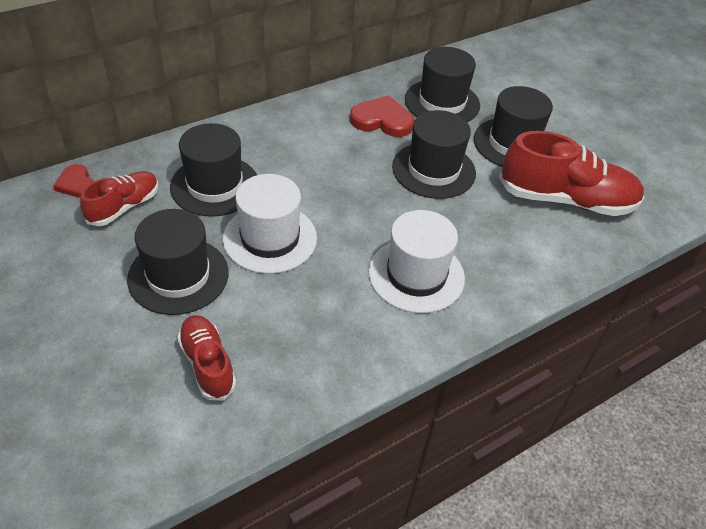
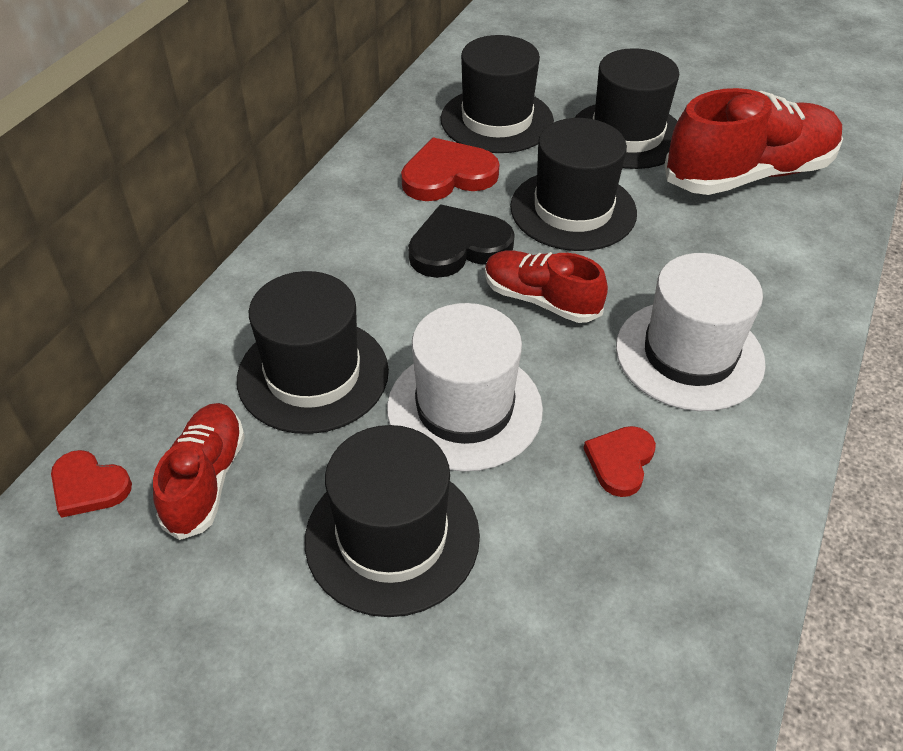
camera: 30 degrees left, 0 degrees up
(207, 364) = (563, 641): red shoe -> red shoe (540, 300)
(320, 304) = (620, 461): none -> red heart
(349, 159) = (458, 246): none -> black heart

